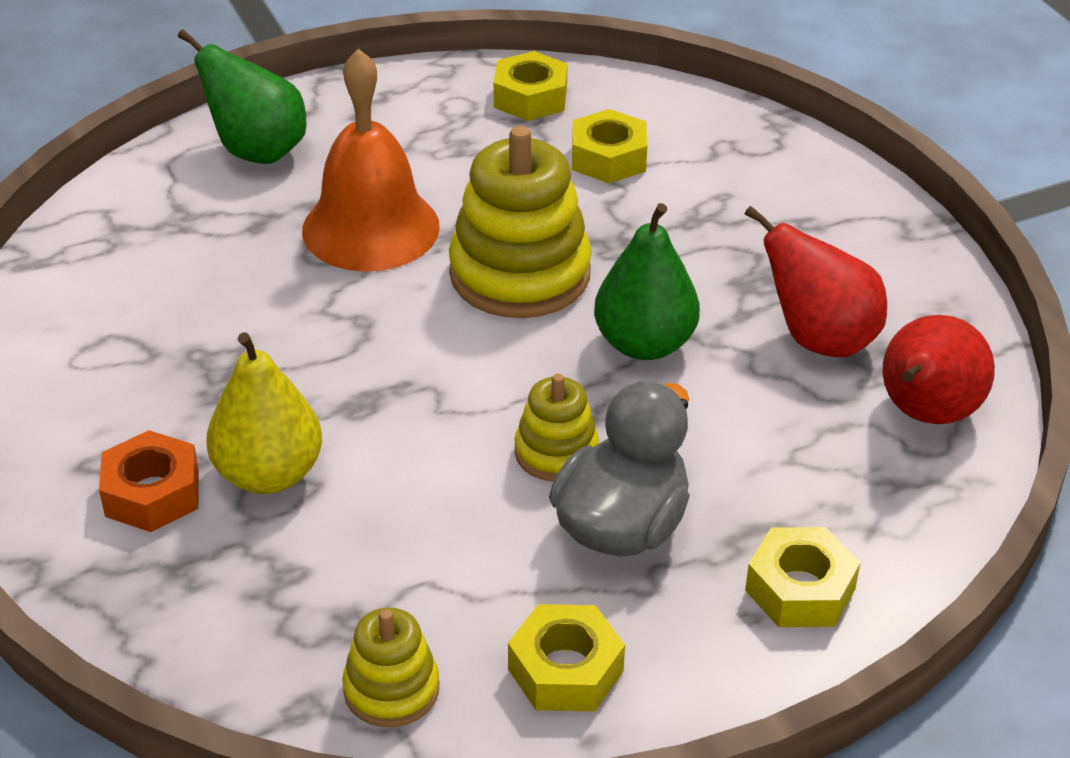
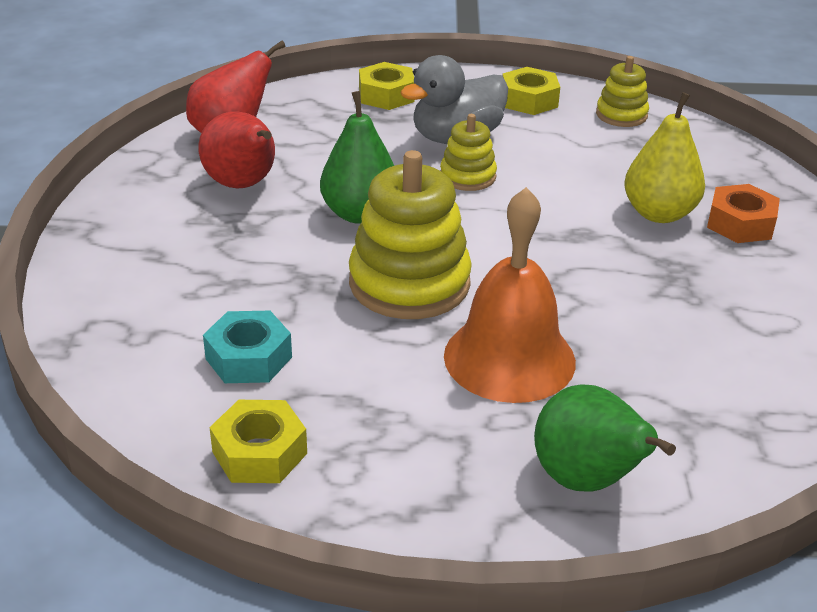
camera: 155 degrees left, 5 degrees down
(608, 158) = (249, 358): yellow nut -> turquoise nut

